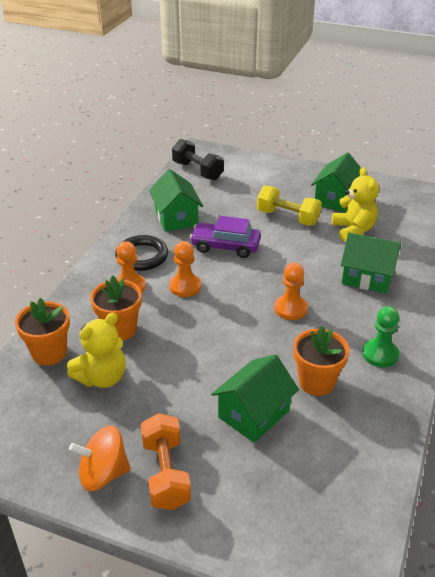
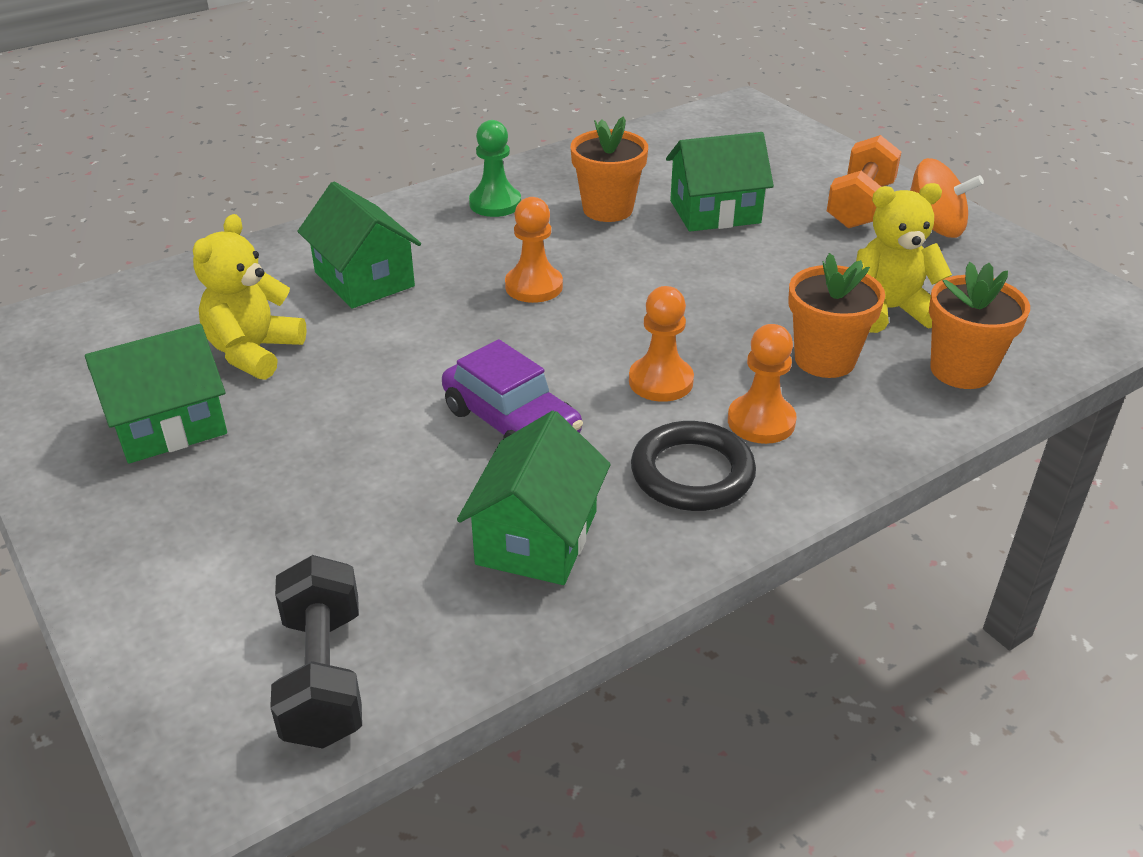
camera: 145 degrees left, 0 degrees up
(287, 217) = (319, 429): yellow dumbbell -> none

